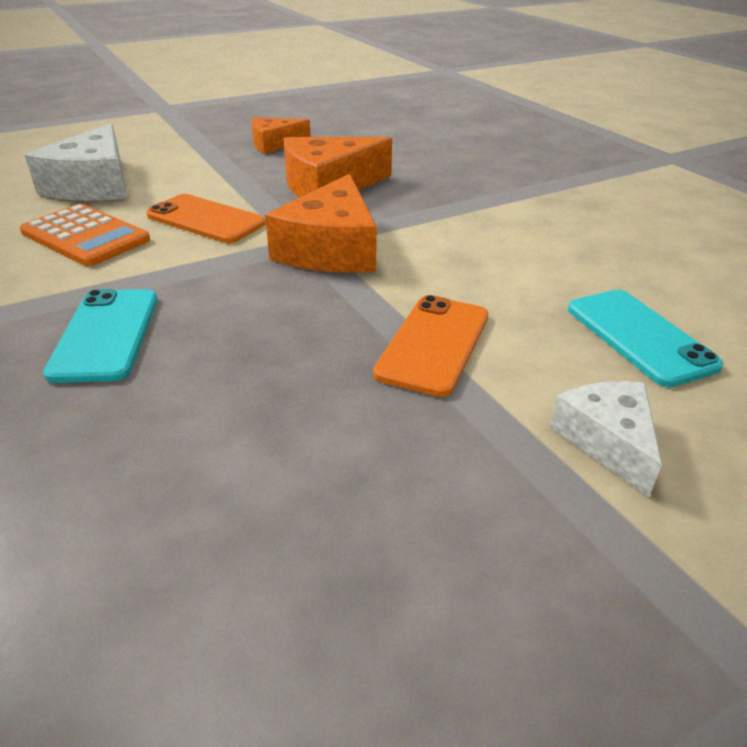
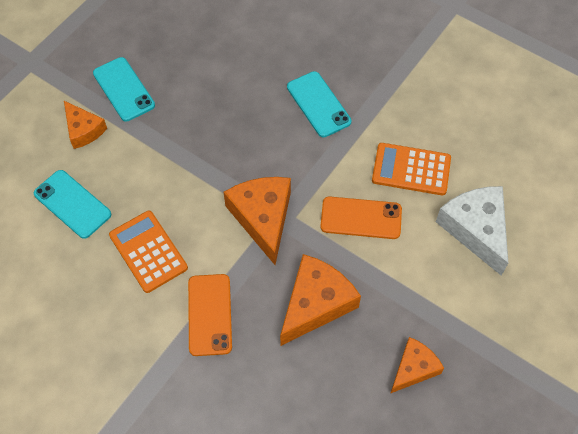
camera: 155 degrees right, 25 degrees up
(433, 344) = (169, 158): orange phone -> orange phone (210, 314)
(485, 495) = (124, 89): none -> turquoise phone
(517, 261) = (148, 251): none -> orange calculator
(607, 441) = (83, 130): white cheese -> orange cheese

